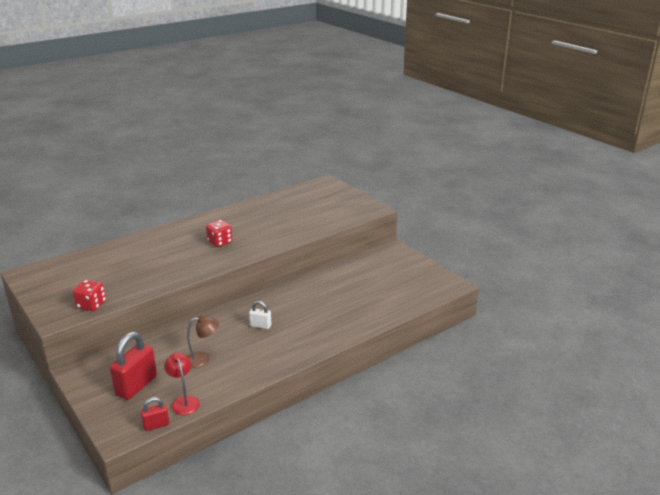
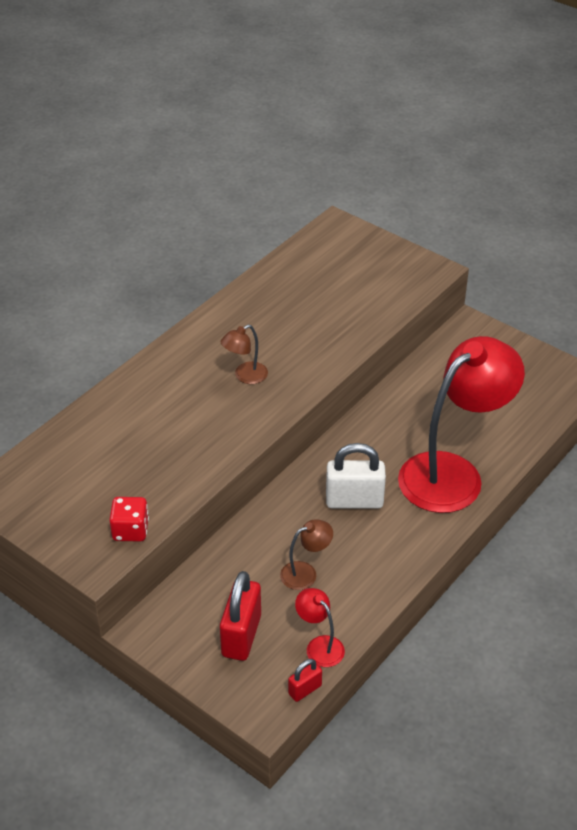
camera: 15 degrees left, 15 degrees up
(220, 242) = (245, 376): red dice -> brown lamp
(260, 325) = (354, 501): white padlock -> white padlock, size x1.91
(336, 321) = (453, 473): none -> red lamp

